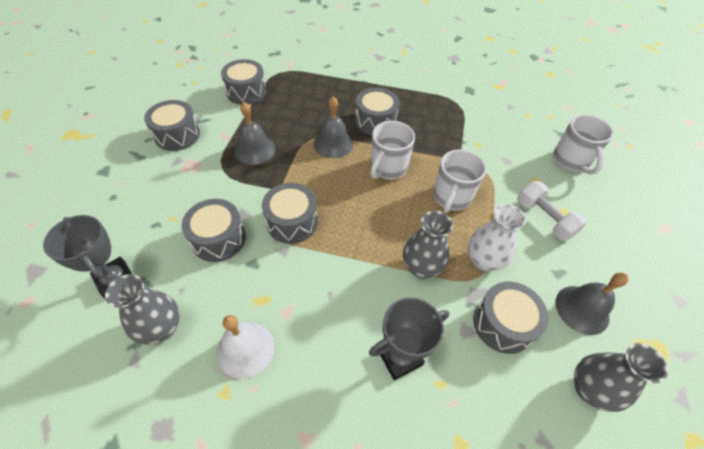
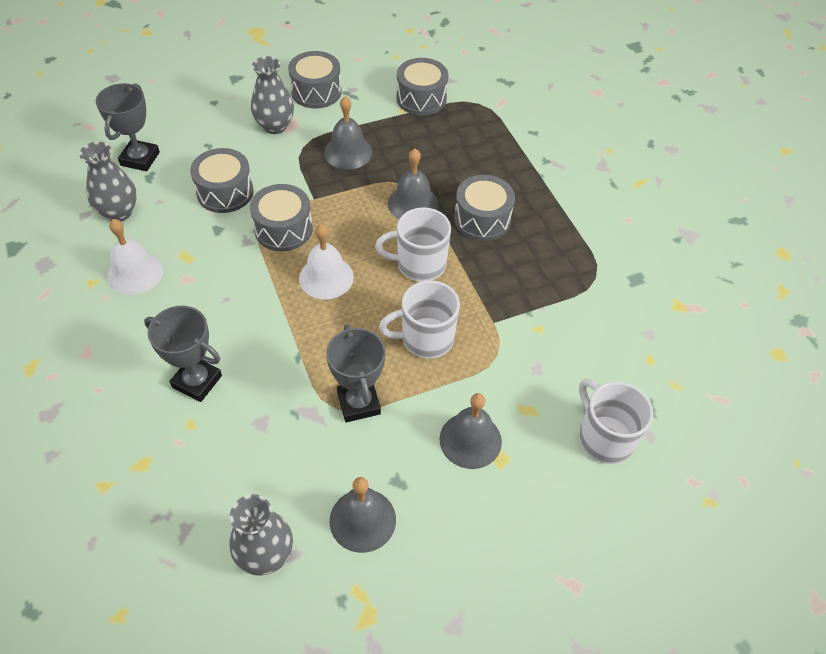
camera: 55 degrees right, 0 degrees up
(359, 221) = (326, 277): none -> white bell
(421, 267) = (308, 353): grey vase -> grey vase (275, 126)
(483, 260) = (359, 403): white vase -> grey trophy
(503, 324) = (290, 451): grey drum -> none
(544, 218) = (470, 440): white dumbbell -> grey bell
(571, 161) = (604, 437): white mug -> white mug turned 105 degrees clockwise

